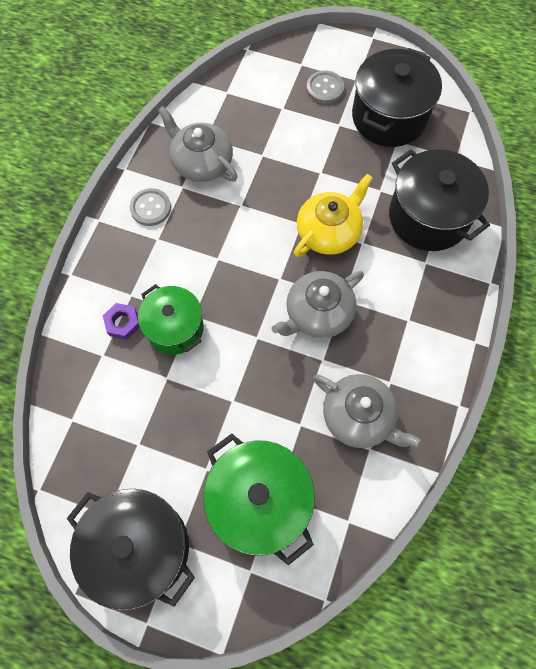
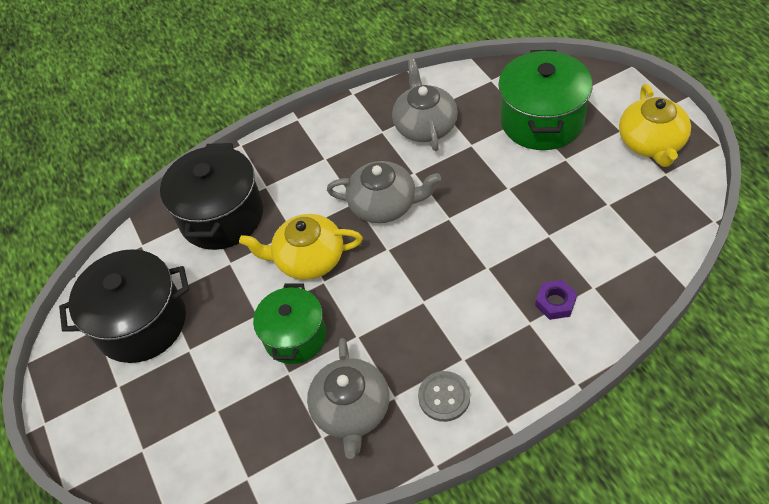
camera: 130 degrees left, 15 degrees down
(140, 548) = (651, 143): black pot -> yellow teapot
(175, 328) = (511, 268): green pot -> green pot (295, 336)
(325, 88) = (155, 400): grey button -> none

